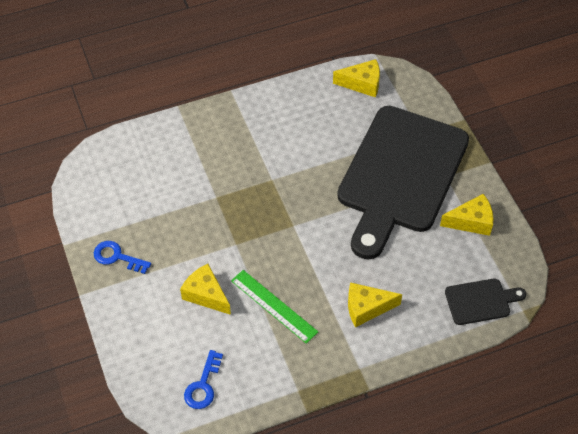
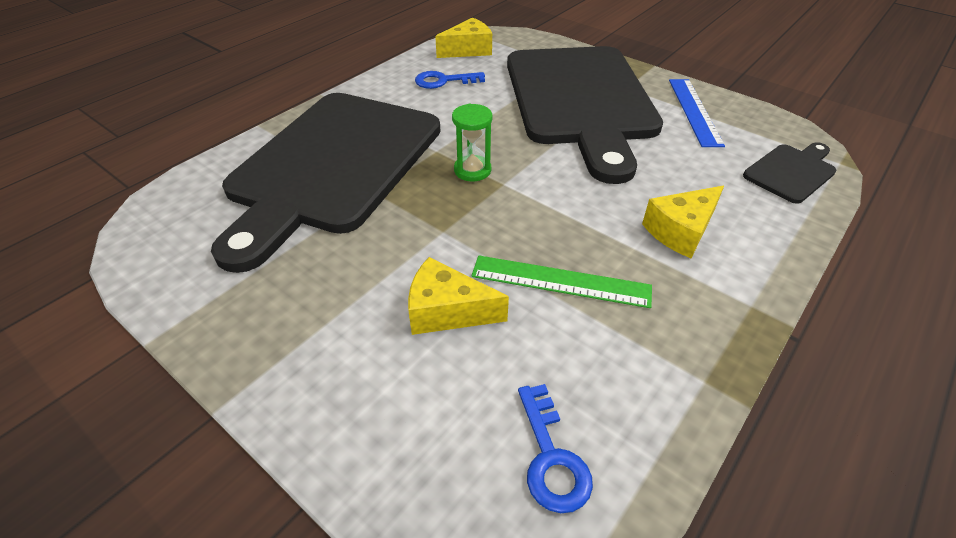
camera: 30 degrees left, 10 degrees down
(117, 257) = (259, 321): blue key -> blue key (444, 81)
(204, 164) = (333, 166): none -> black cutting board
(282, 206) = (472, 170): none -> green hourglass
(471, 221) = (694, 111): yellow cheese -> blue ruler

